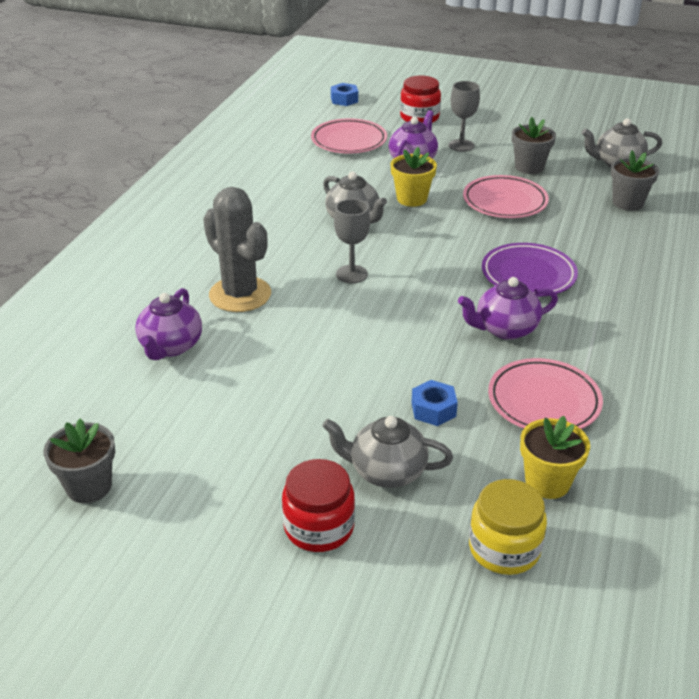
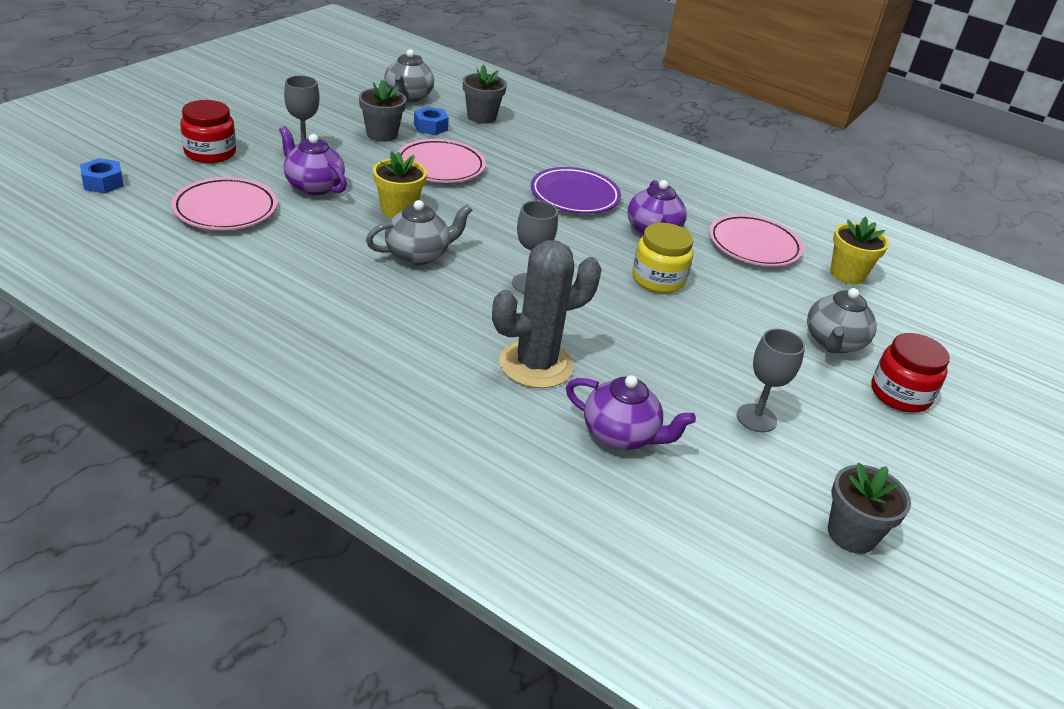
camera: 80 degrees left, 0 degrees up
(227, 420) = (756, 418): none -> grey goblet
(433, 409) = (757, 298): blue nut -> blue nut (430, 127)
(504, 548) = (916, 313): yellow jar -> yellow jar (658, 279)

